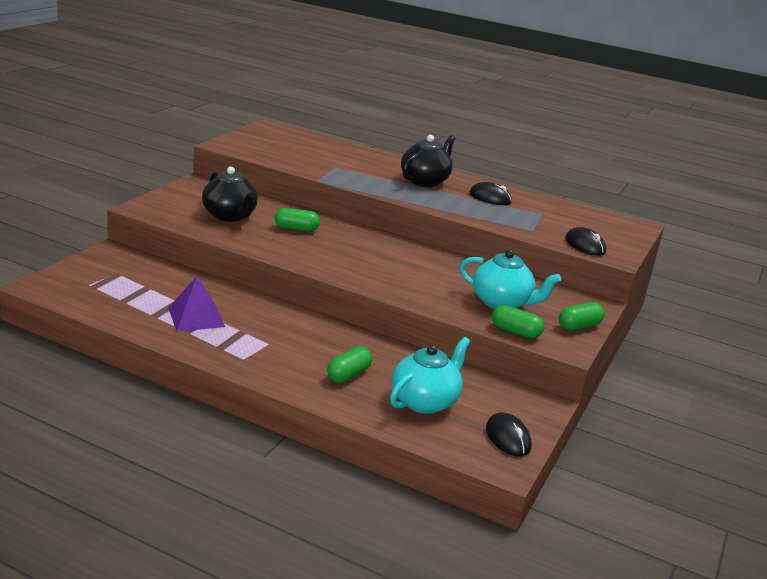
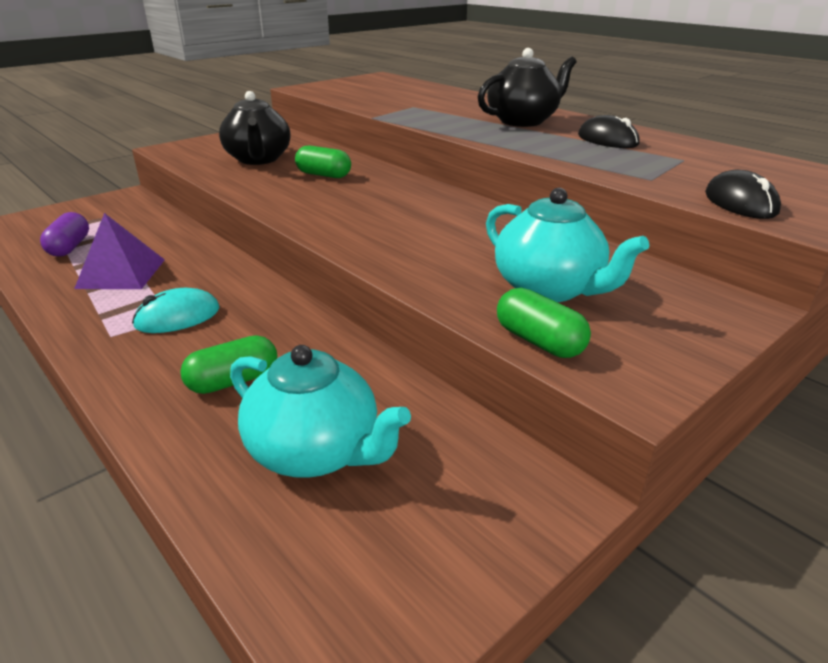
camera: 25 degrees right, 5 degrees up
(128, 300) = (69, 247): none -> purple capsule
(273, 342) = (177, 317): none -> turquoise mouse
(425, 401) = (316, 452): turquoise teapot -> turquoise teapot turned 60 degrees clockwise
(507, 438) = (418, 574): black mouse -> none
(579, 326) = (682, 345): green capsule -> none

